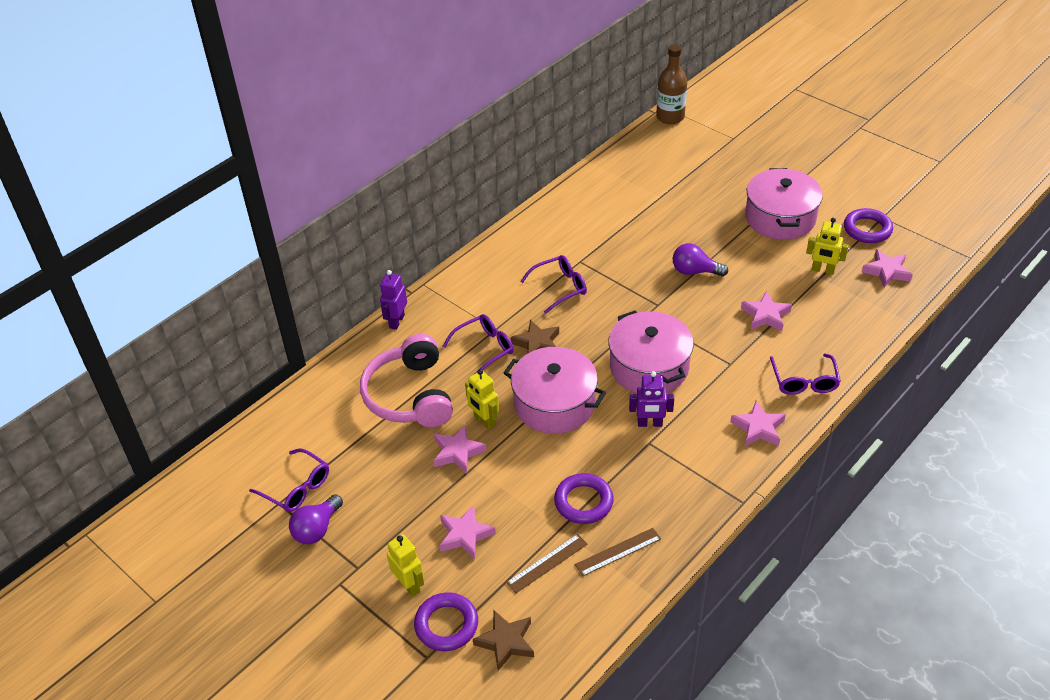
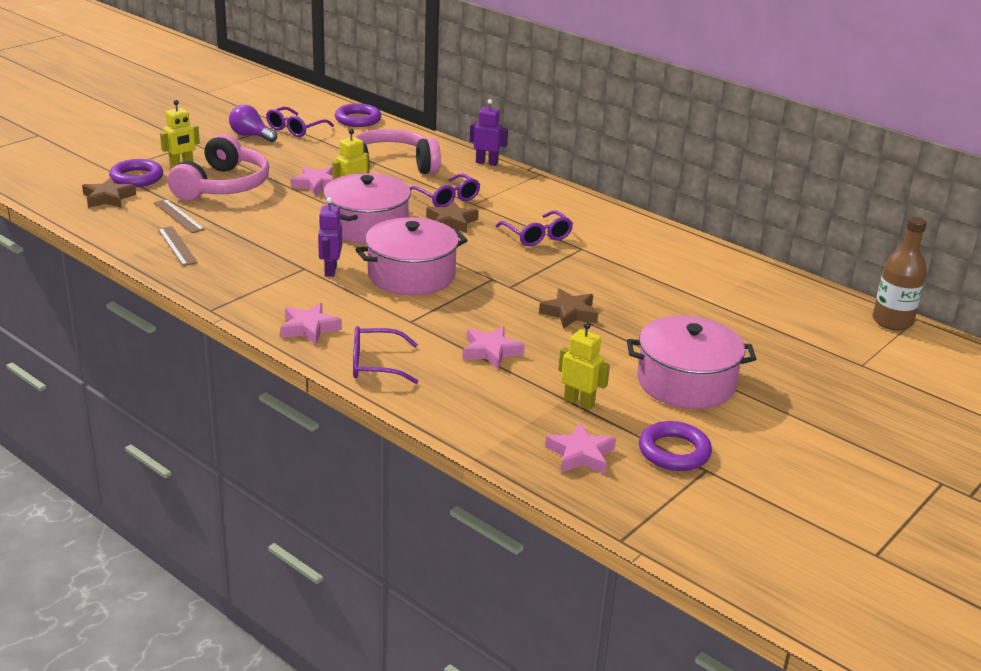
camera: 85 degrees right, 15 degrees down
(465, 535) = (223, 186): pink star -> pink headphones
(583, 502) = (240, 234): purple ring -> purple ring (358, 119)
(695, 271) = (569, 313): purple light bulb -> brown star
(822, 270) = (579, 402): yellow robot -> yellow robot turned 105 degrees clockwise

